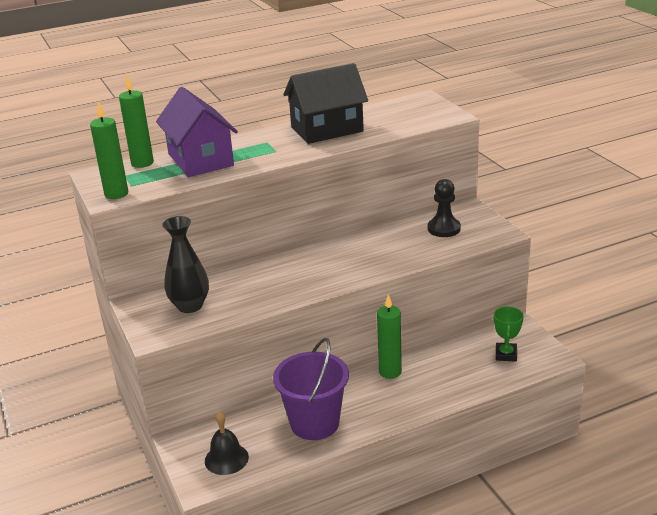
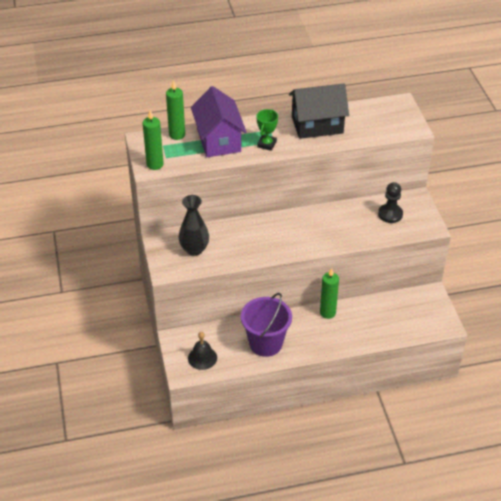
camera: 10 degrees right, 15 degrees up
(506, 354) = (413, 315): green trophy -> green trophy (266, 144)

